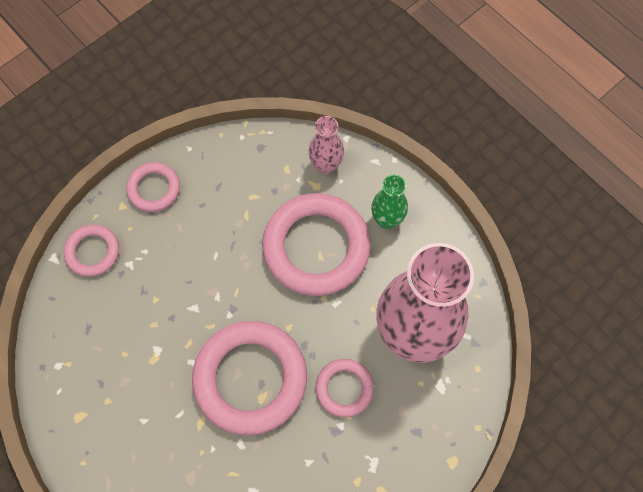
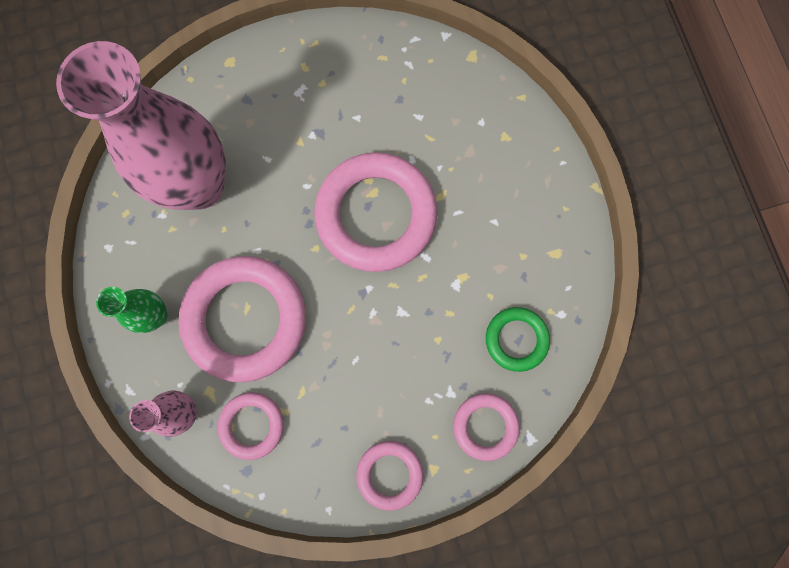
camera: 155 degrees left, 10 degrees up
(90, 328) = (516, 339): none -> green ring
(344, 388) = (291, 166): pink ring -> pink ring (252, 425)

